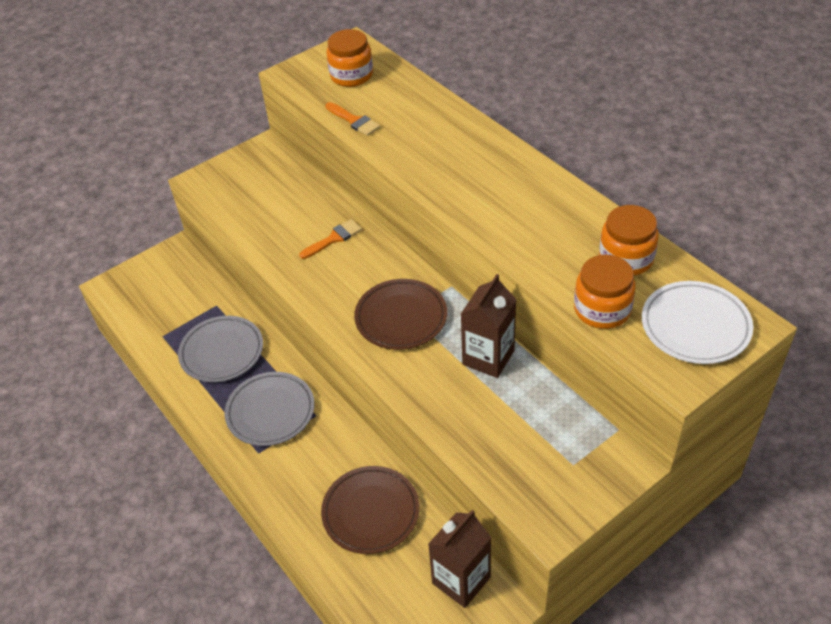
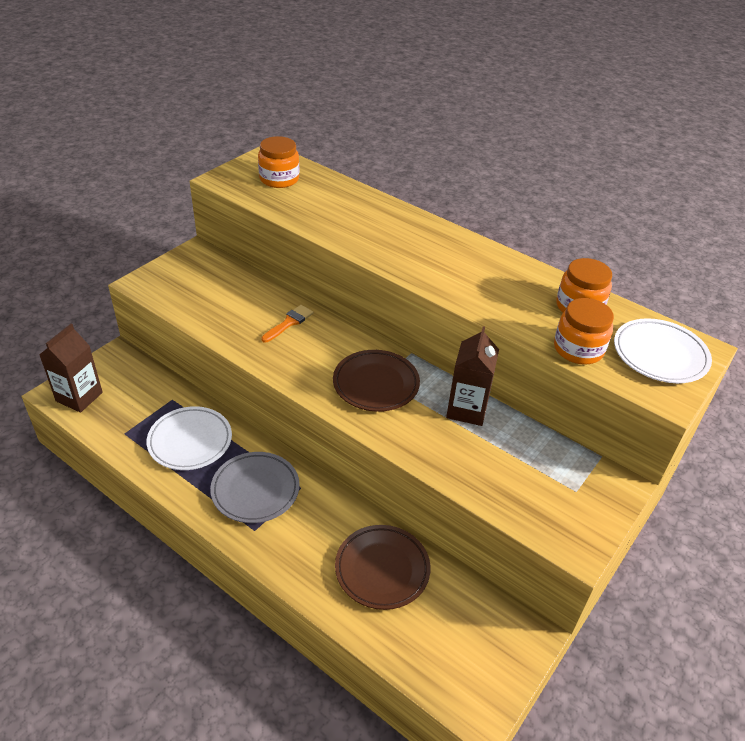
camera: 20 degrees left, 5 degrees down
(222, 352) = (190, 441): grey plate -> white plate
(354, 121) = (295, 214): orange brush -> none
(461, 580) = (487, 618): brown carton -> brown carton (79, 397)

